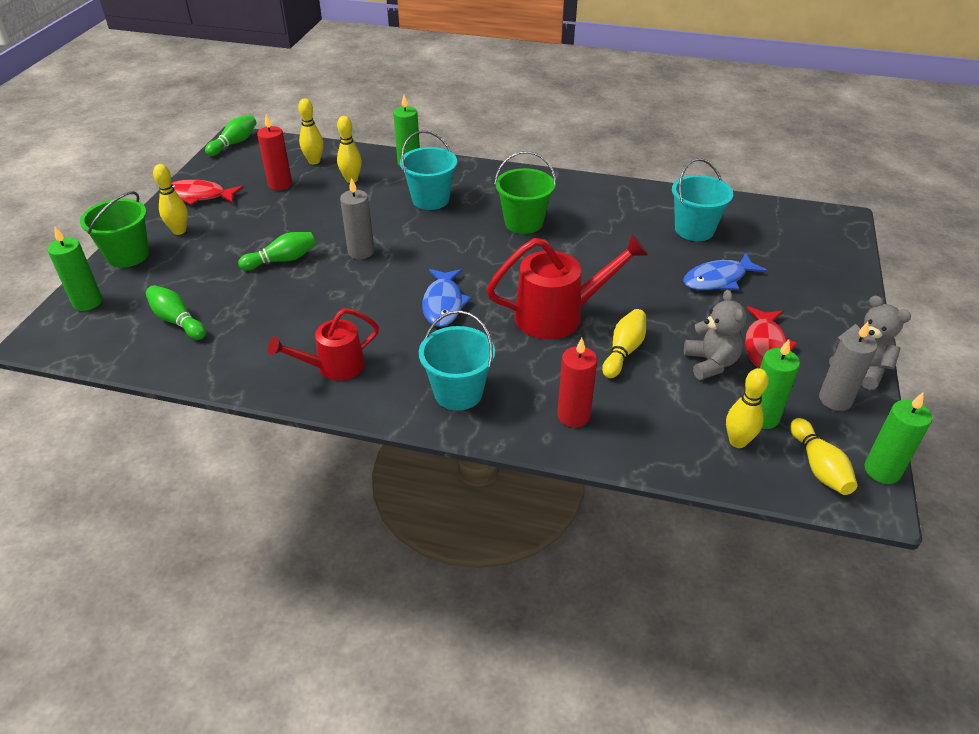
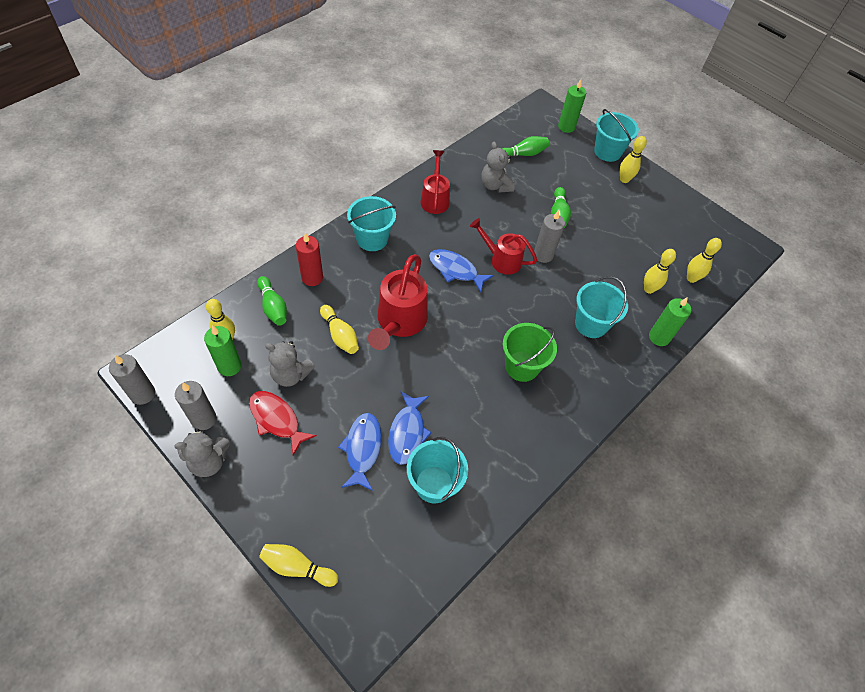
camera: 115 degrees right, 15 degrees up
(128, 255) = (607, 152): green bucket -> turquoise bucket
(199, 196) = (667, 200): red fish -> none
(234, 143) = (745, 242): green bowling pin -> green bowling pin (273, 307)
(264, 324) = (495, 185): none -> grey teddy bear
(280, 184) = (663, 246): red candle -> none
(395, 277) = (501, 260): none -> red watering can
(670, 261) = (407, 433): none -> blue fish
(819, 467) = (175, 364): yellow bowling pin -> yellow bowling pin (297, 567)
(882, 470) = (142, 394): green candle -> grey candle

